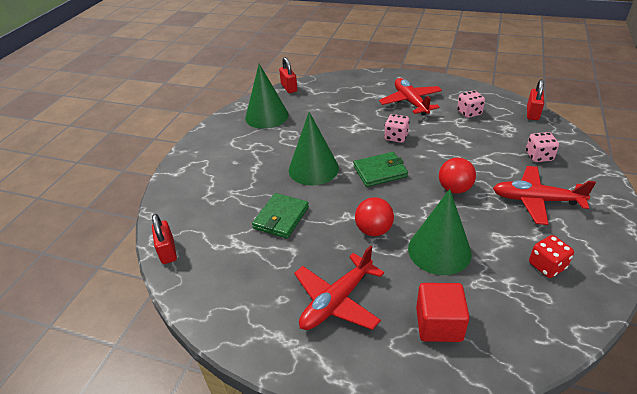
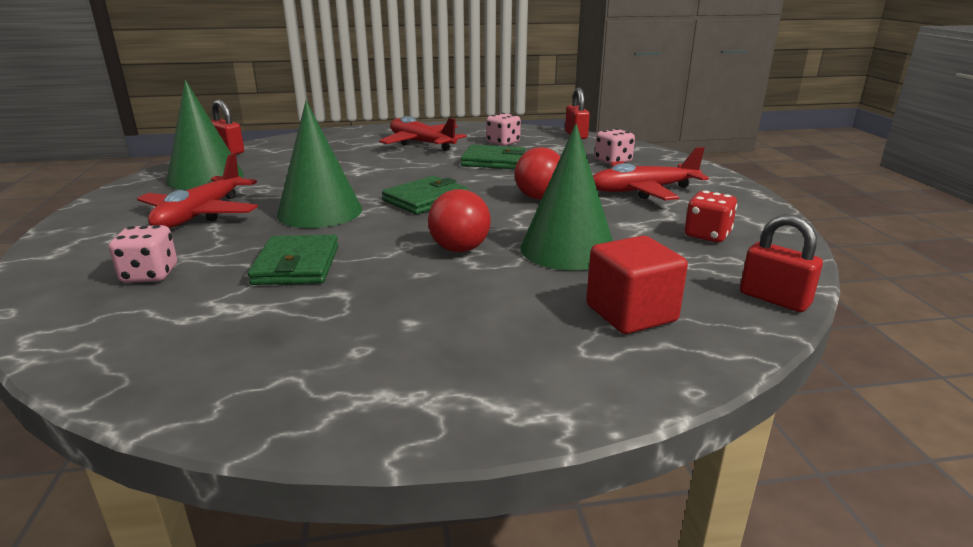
camera: 30 degrees left, 15 degrees down
(168, 251) = (74, 347): red padlock -> red padlock (774, 299)
(337, 301) = (459, 328): red plane -> red plane (201, 214)
(396, 137) = (425, 170): pink dice -> pink dice (150, 275)
(448, 136) = (493, 161): none -> green wallet

